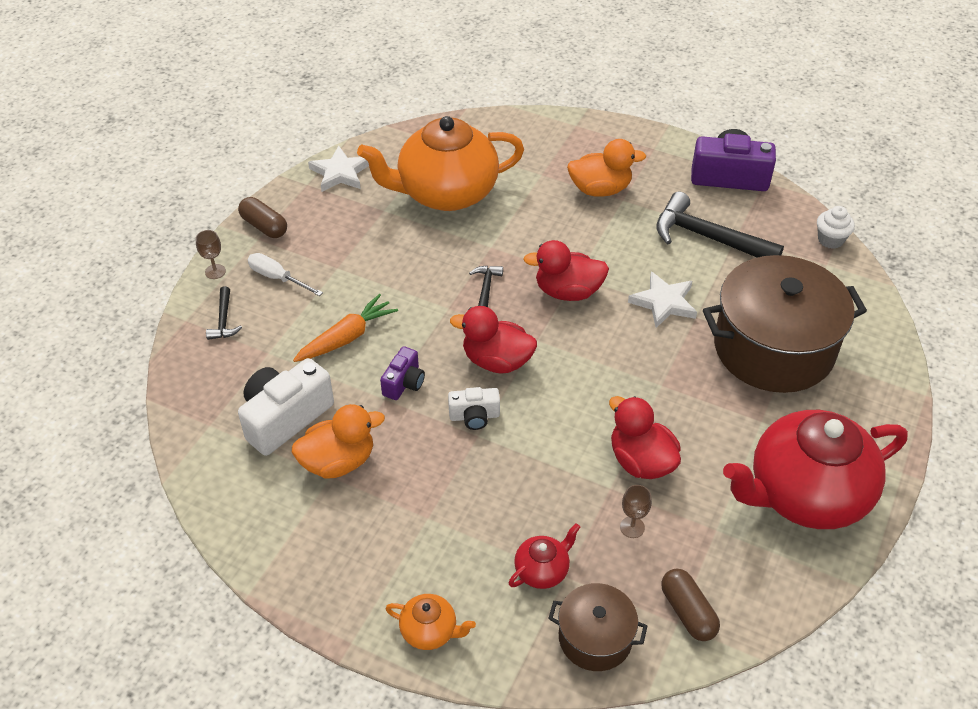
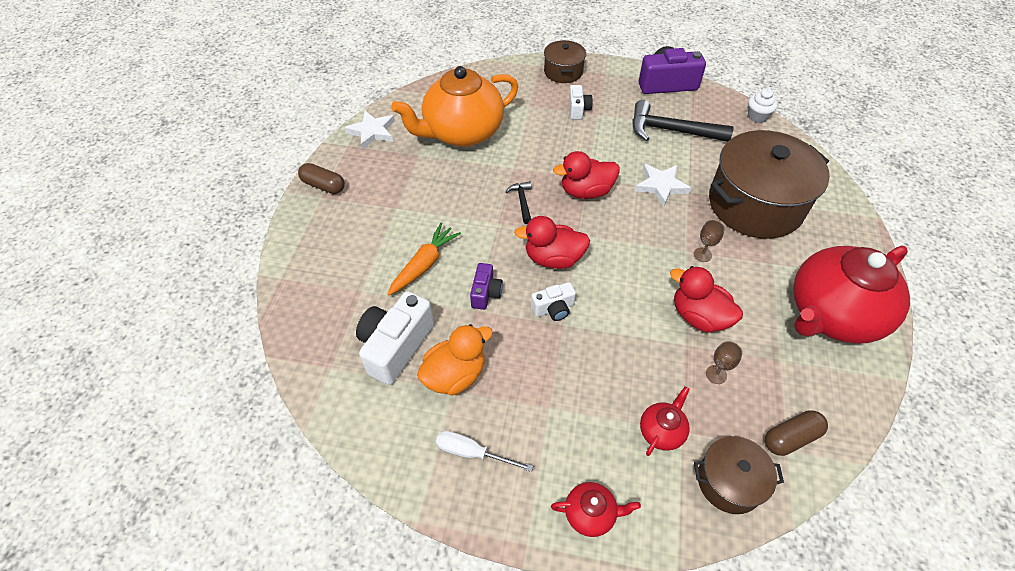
camera: 15 degrees left, 5 degrees up
(215, 271) = (293, 231): brown goblet -> brown goblet (702, 254)
(224, 320) = (314, 271): black hammer -> none
(277, 278) = (349, 226): white screwdriver -> white screwdriver (472, 453)
(430, 631) = (590, 513): orange teapot -> red teapot
(600, 189) = (578, 109): orange duck -> white camera
(601, 138) = (563, 72): none -> brown pot
(687, 612) = (791, 438): brown capsule -> brown capsule turned 75 degrees counterclockwise

